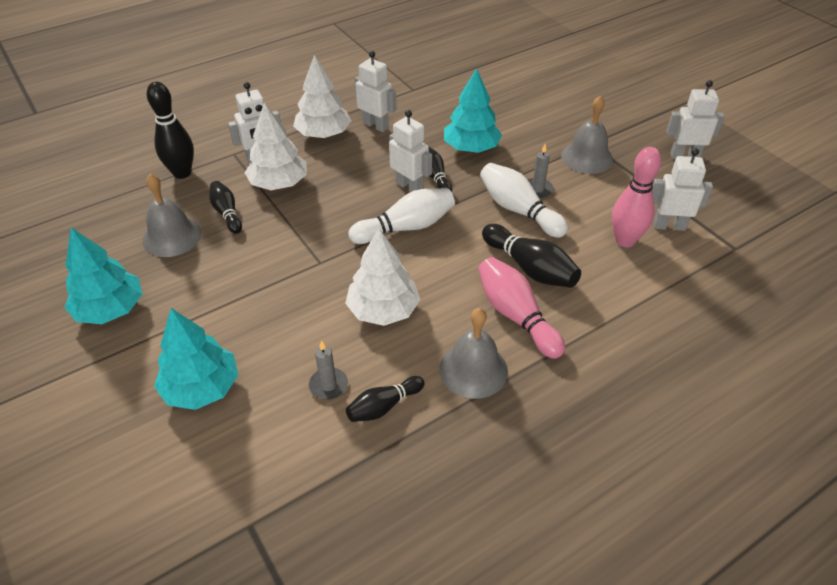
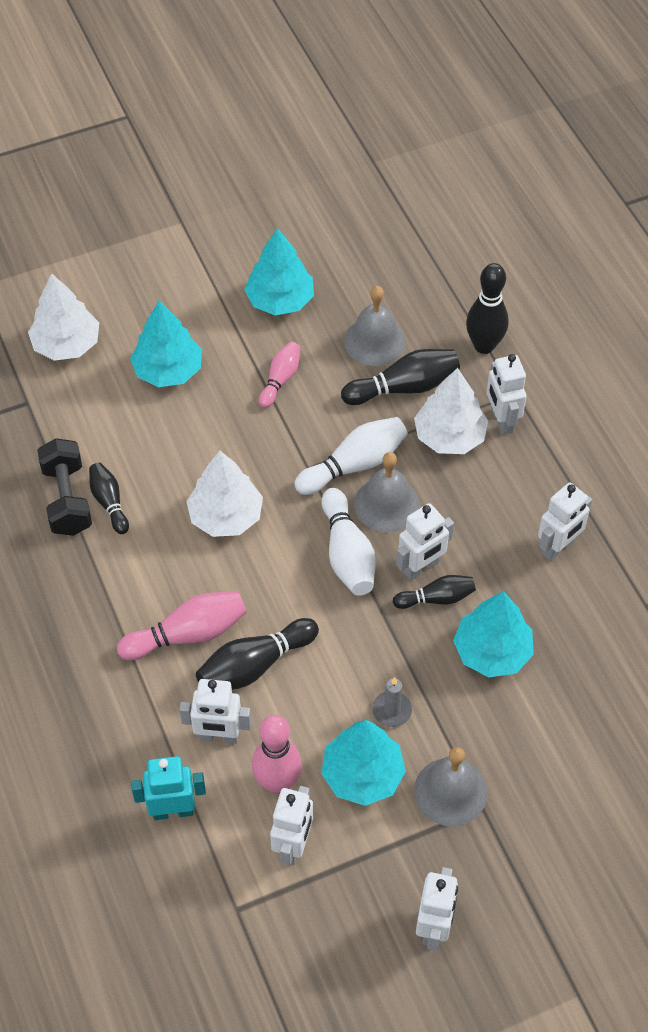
camera: 100 degrees right, 10 degrees up
(216, 294) = (280, 380): none -> pink bowling pin
(227, 213) = (404, 387): black bowling pin -> black bowling pin, size x1.58
(323, 134) = (545, 487): white tree -> white tree (67, 344)
(328, 385) = (144, 463): grey candle -> none
(386, 447) = (67, 499): none -> black dumbbell
(473, 370) = (130, 581): grey bell -> grey bell (387, 504)
(518, 210) = (355, 678): white bowling pin -> white bowling pin (354, 465)
(595, 198) = (362, 774): none -> turquoise tree
(603, 280) = (218, 736): none -> white robot
(681, 297) = (173, 811): none -> turquoise robot

